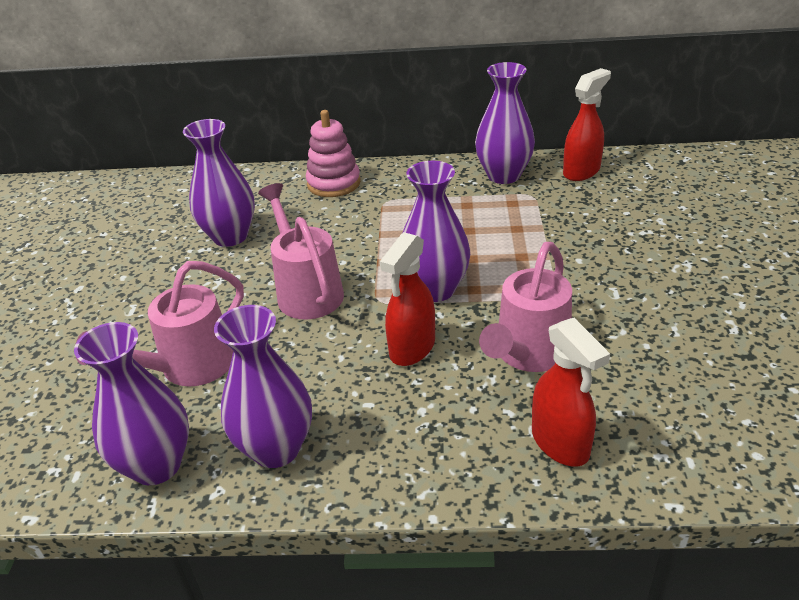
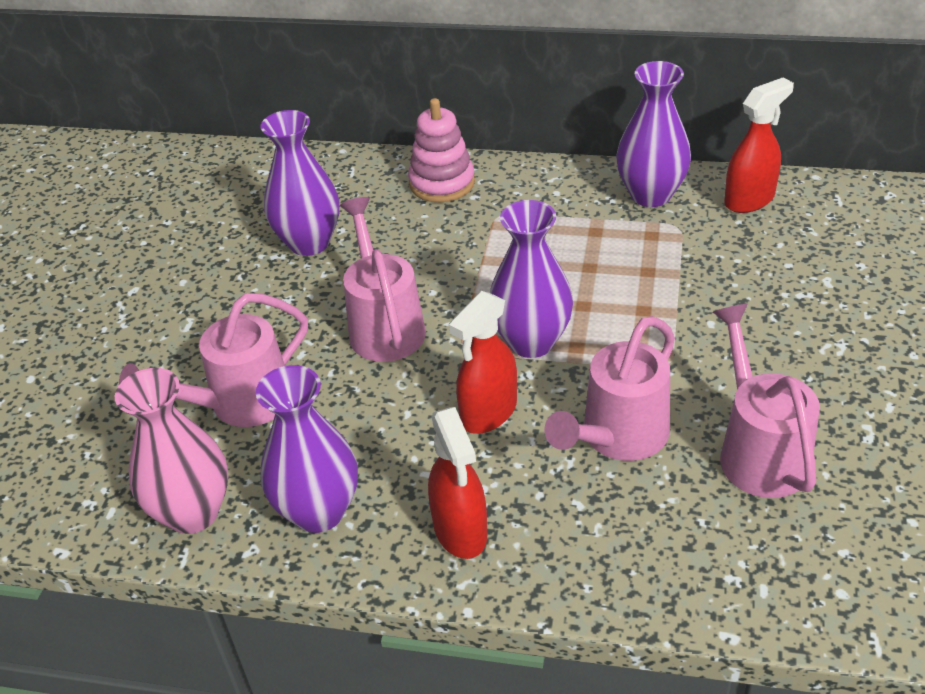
camera: 10 degrees right, 5 degrees up
(156, 465) = (193, 513): purple vase -> pink vase
(560, 443) = (625, 548): red spray bottle -> red spray bottle (460, 531)
(648, 350) = (758, 450): none -> pink watering can

